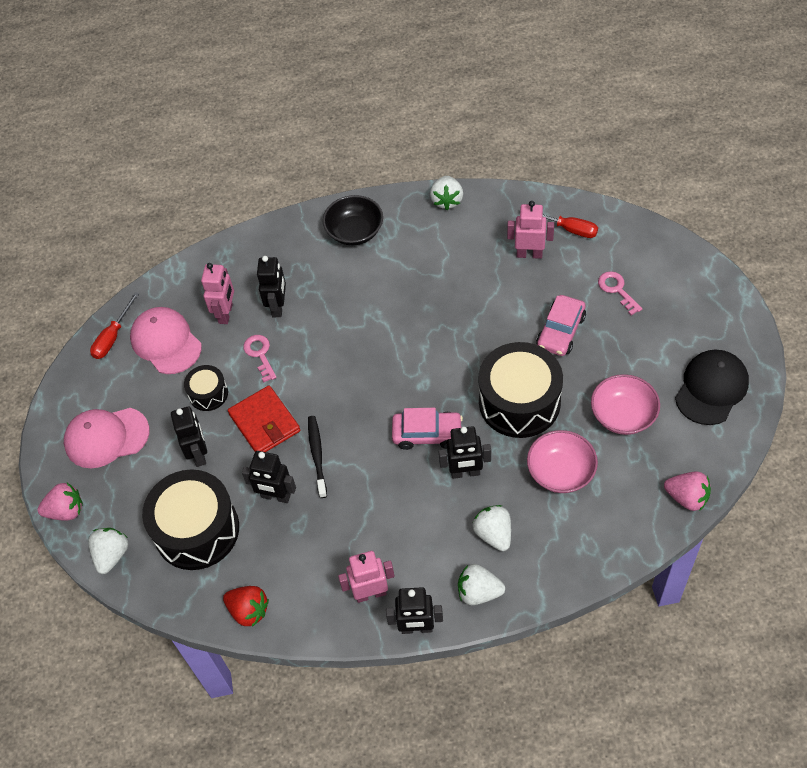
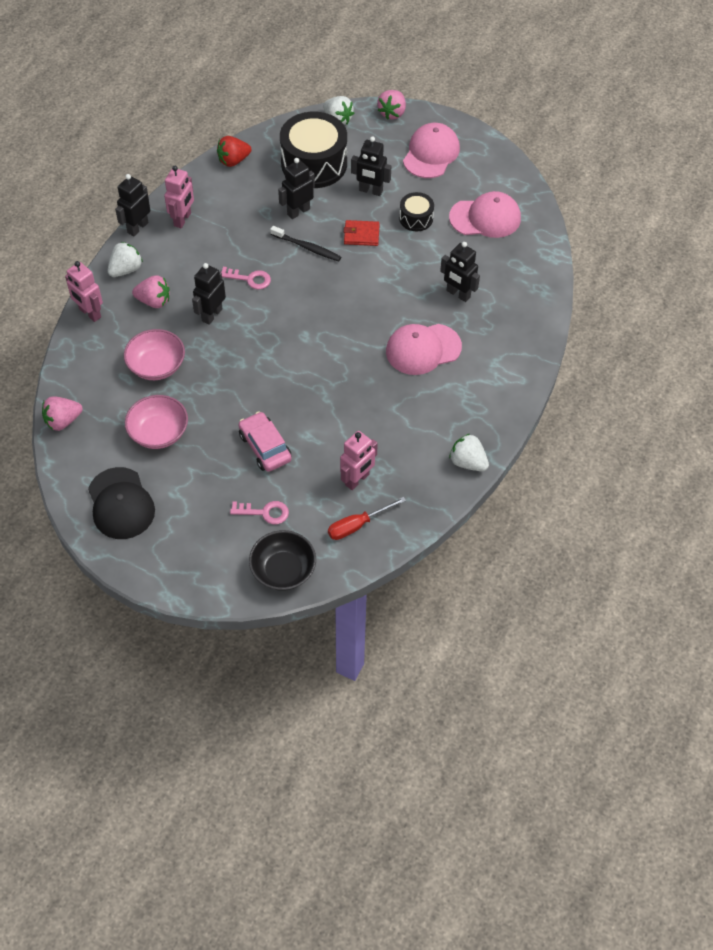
camera: 120 degrees right, 0 degrees up
(113, 337) = (518, 193): red screwdriver -> none
(226, 313) = (480, 262): pink robot -> pink robot (89, 313)
(260, 354) = (423, 262): pink key -> pink key (249, 279)
(264, 423) = (361, 235): red wallet -> red wallet, size x0.67
(354, 232) = (490, 381): black bowl -> black bowl (283, 570)
(361, 293) = (423, 349): none -> pink cap
(427, 434) = (262, 313): pink car -> none
(493, 534) = (154, 301): white strawberry -> pink strawberry
(519, 402) = (233, 380): black drum -> none

